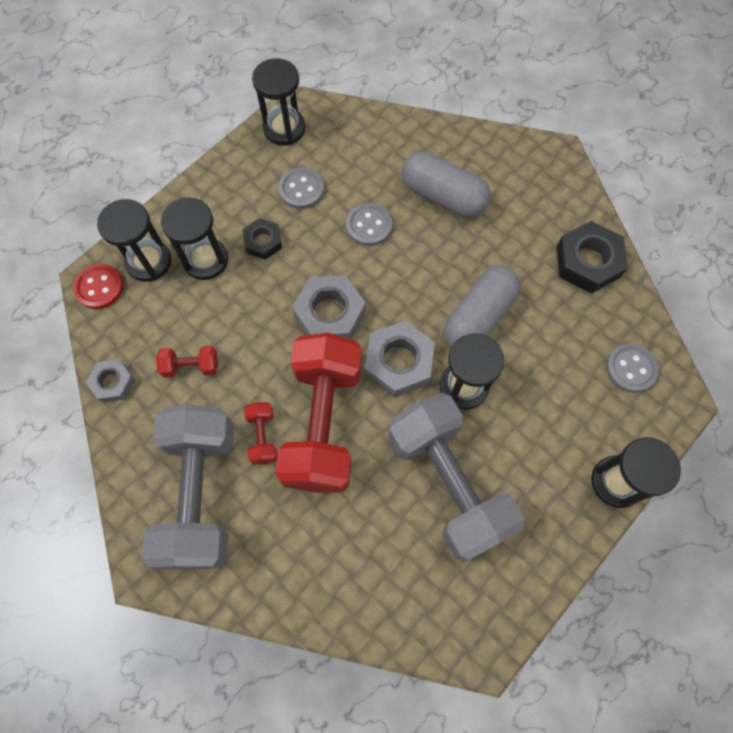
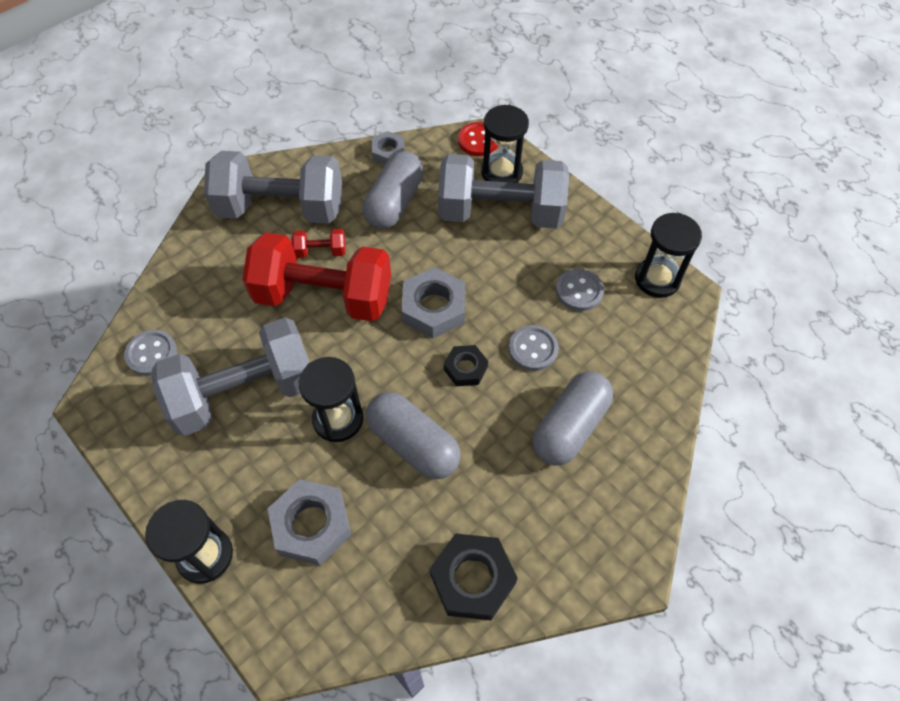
camera: 95 degrees right, 10 degrees down
(191, 366) = (395, 202): red dumbbell -> grey capsule
(205, 260) = (500, 213): black hourglass -> grey dumbbell
(263, 241) = (518, 257): black nut -> black nut (465, 368)
(398, 362) = (373, 363): grey nut -> grey nut (311, 525)
(630, 368) = (328, 601): grey button -> grey button (151, 354)

